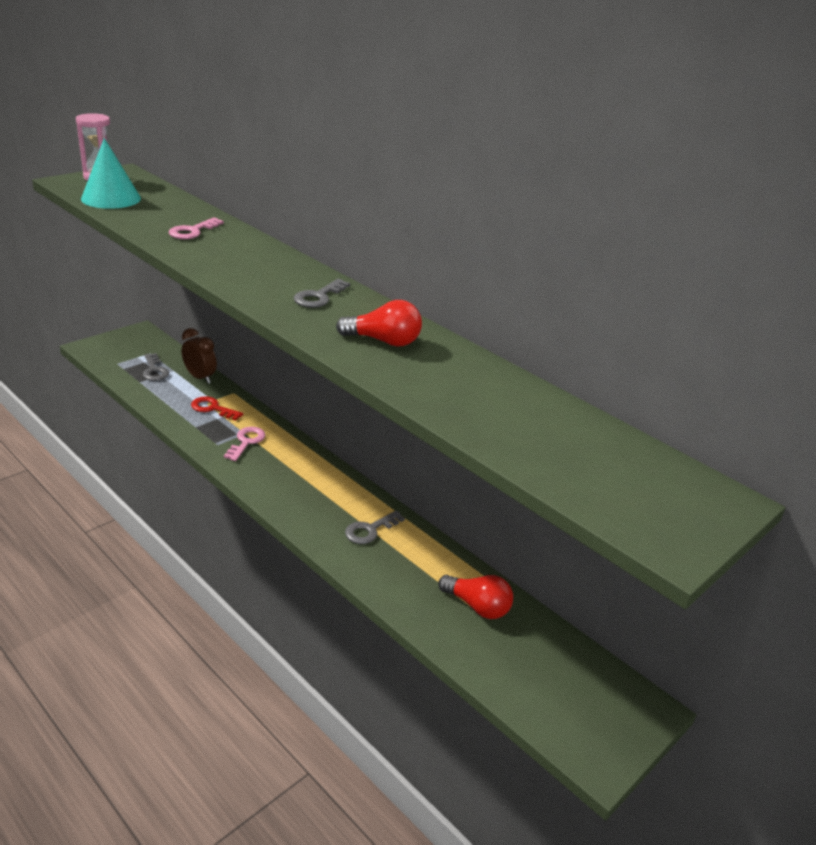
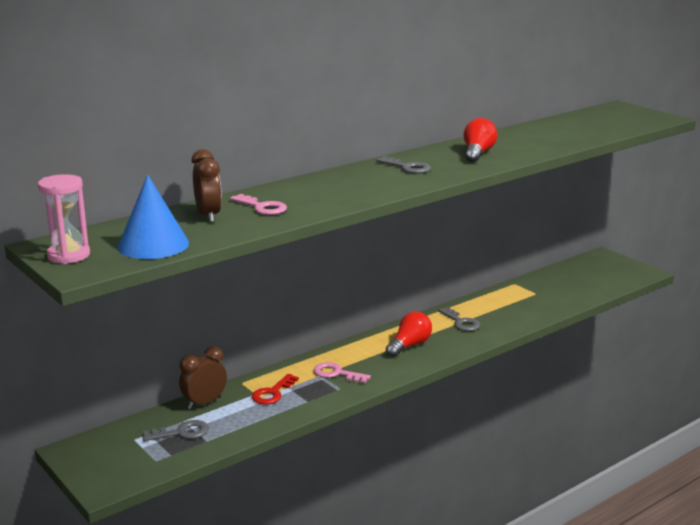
camera: 80 degrees left, 10 degrees down
(111, 198) = (153, 245): turquoise cone -> blue cone
(175, 213) = (208, 216): none -> brown clock
(477, 606) = (535, 291): red light bulb -> red light bulb (409, 345)

